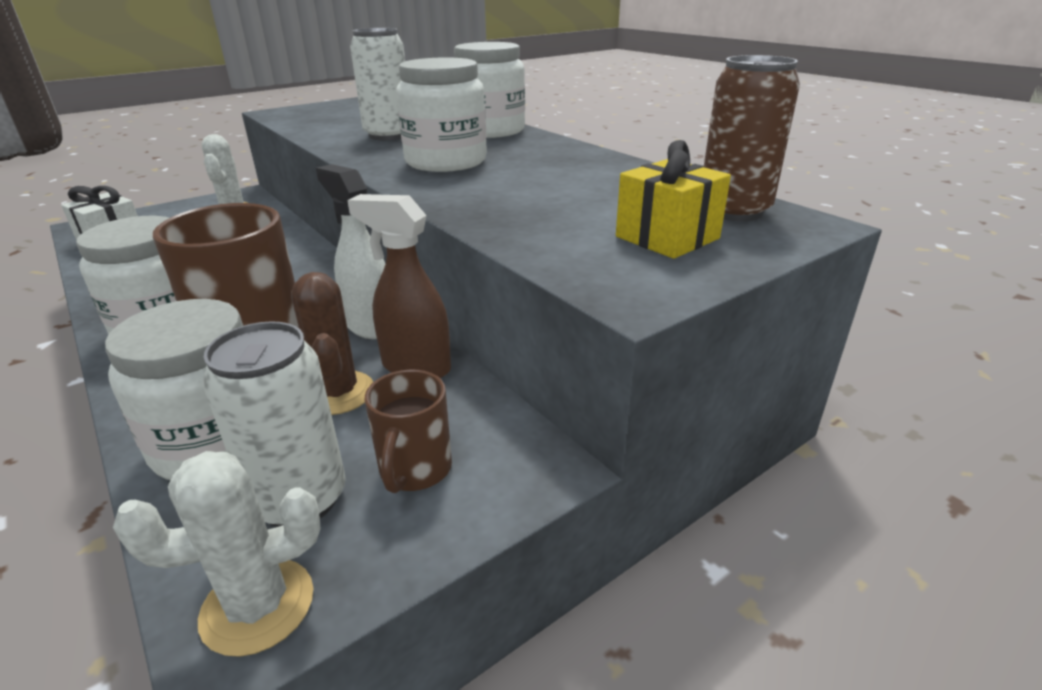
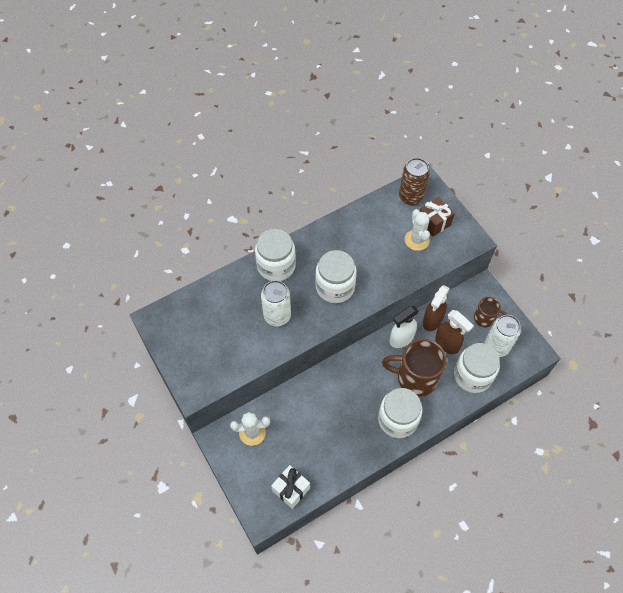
camera: 85 degrees left, 30 degrees up
(257, 606) = (529, 349): white cactus -> white cactus (417, 240)
(337, 393) = (447, 344): brown cactus -> brown spray bottle
(667, 237) = (434, 222): yellow gift -> brown gift

